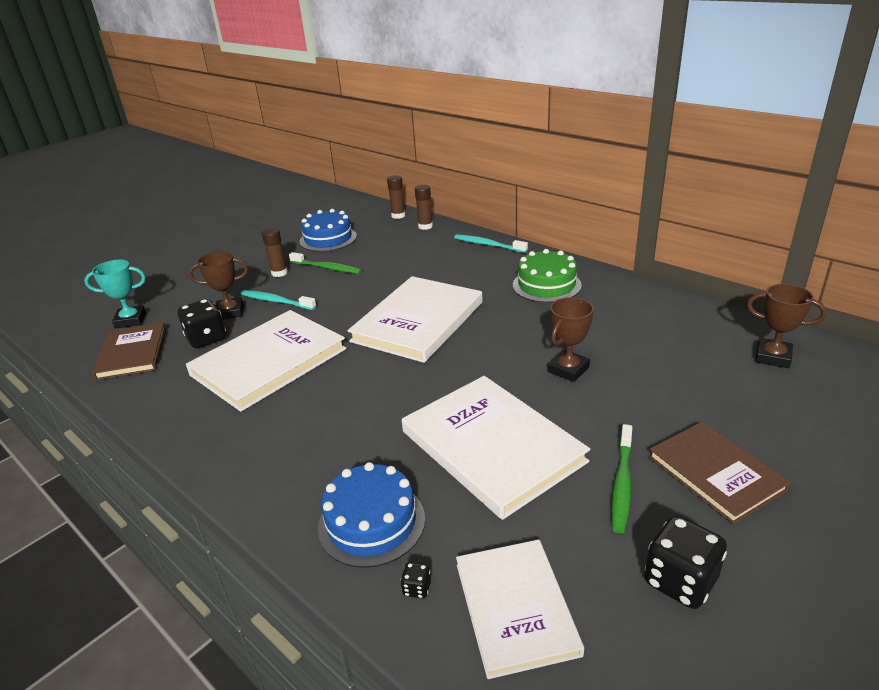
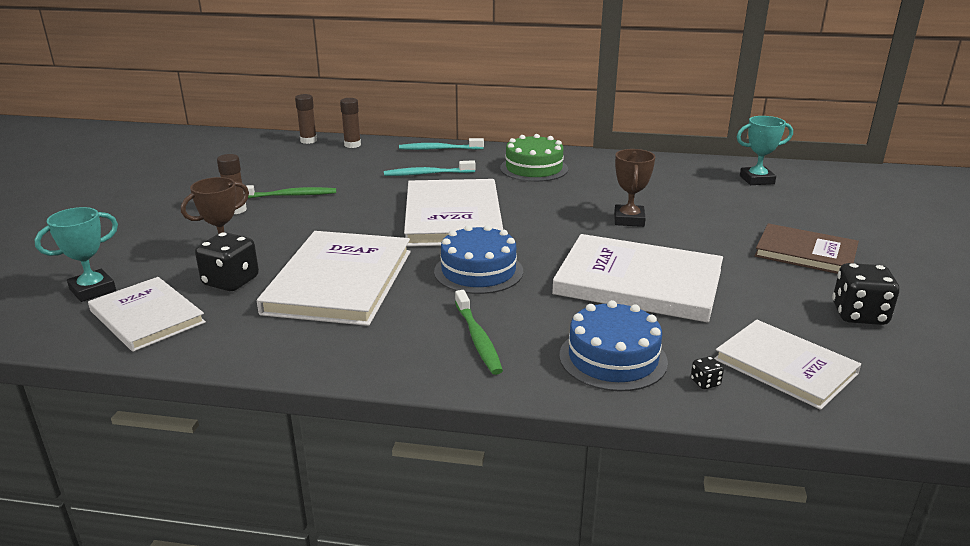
camera: 35 degrees left, 5 degrees down
(132, 353) = (147, 316): brown book -> white book
(276, 301) = (270, 233): turquoise toothbrush -> turquoise toothbrush (427, 174)
(328, 239) = (252, 172): blue cake -> blue cake (478, 271)
(622, 483) = (758, 276): green toothbrush -> green toothbrush (478, 338)
(772, 357) = (756, 180): brown trophy -> turquoise trophy

